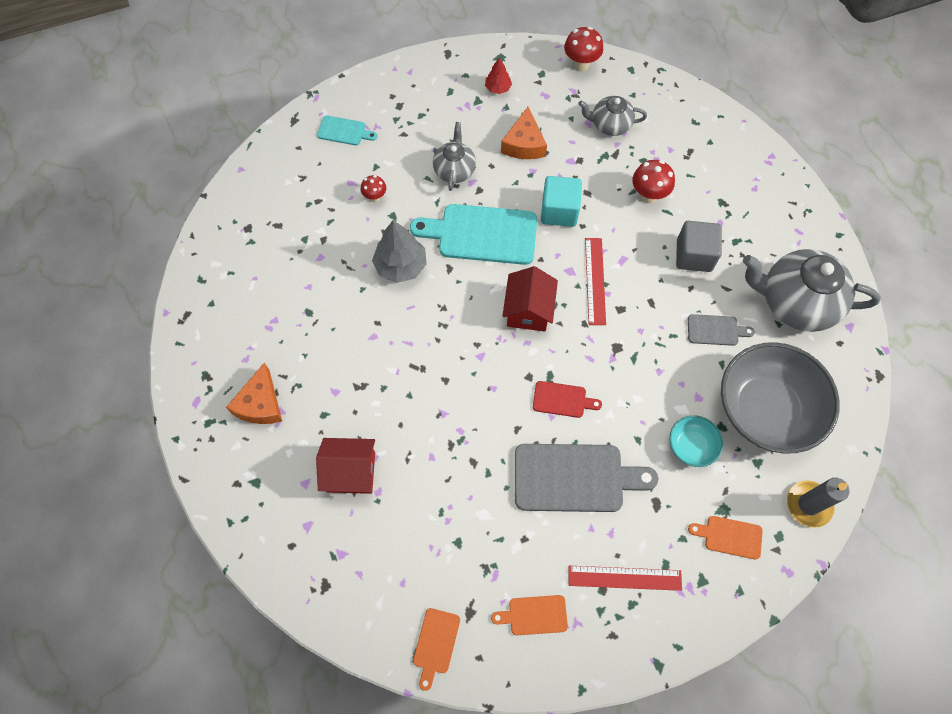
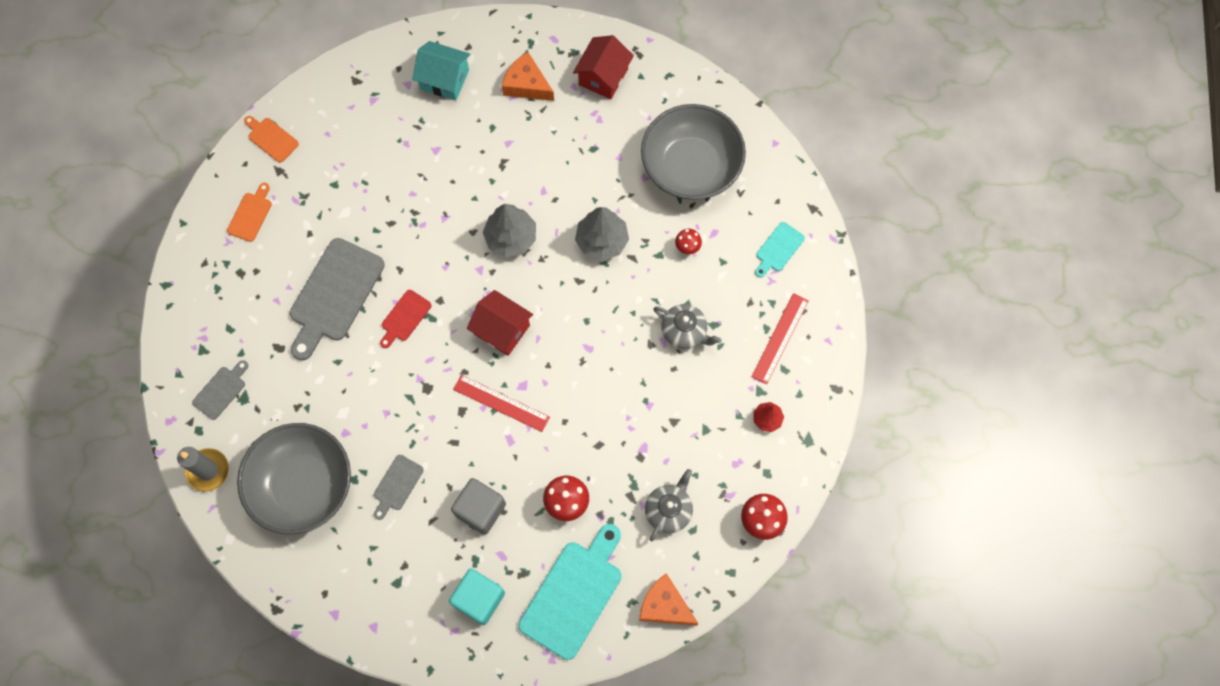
camera: 115 degrees right, 5 degrees up
(286, 489) = (444, 79): none -> turquoise house
(293, 224) = (691, 167): none -> grey bowl
(351, 472) = (432, 130): red house -> red house (603, 76)
(434, 343) = (511, 237): none -> grey tree
(482, 234) = (600, 325): turquoise cutting board -> turquoise cutting board (573, 594)
(524, 144) = (685, 412): orange cheese -> orange cheese (664, 605)
(559, 211) = (591, 407): turquoise cube -> turquoise cube (479, 599)
(624, 577) = (238, 293): red ruler -> red ruler (780, 338)
(691, 446) = (308, 402): turquoise bowl -> none
(729, 537) = (221, 390): orange cutting board -> grey cutting board
(795, 302) = (384, 577): grey teapot -> none

